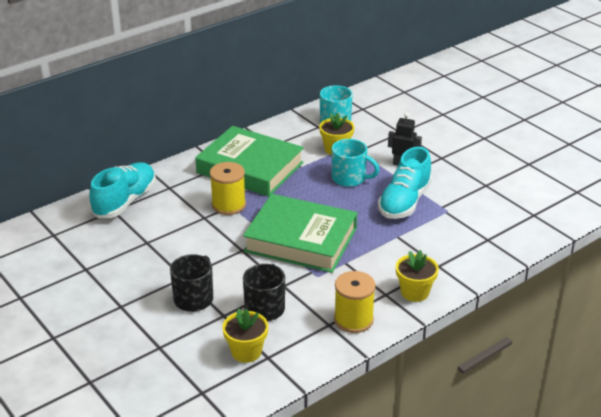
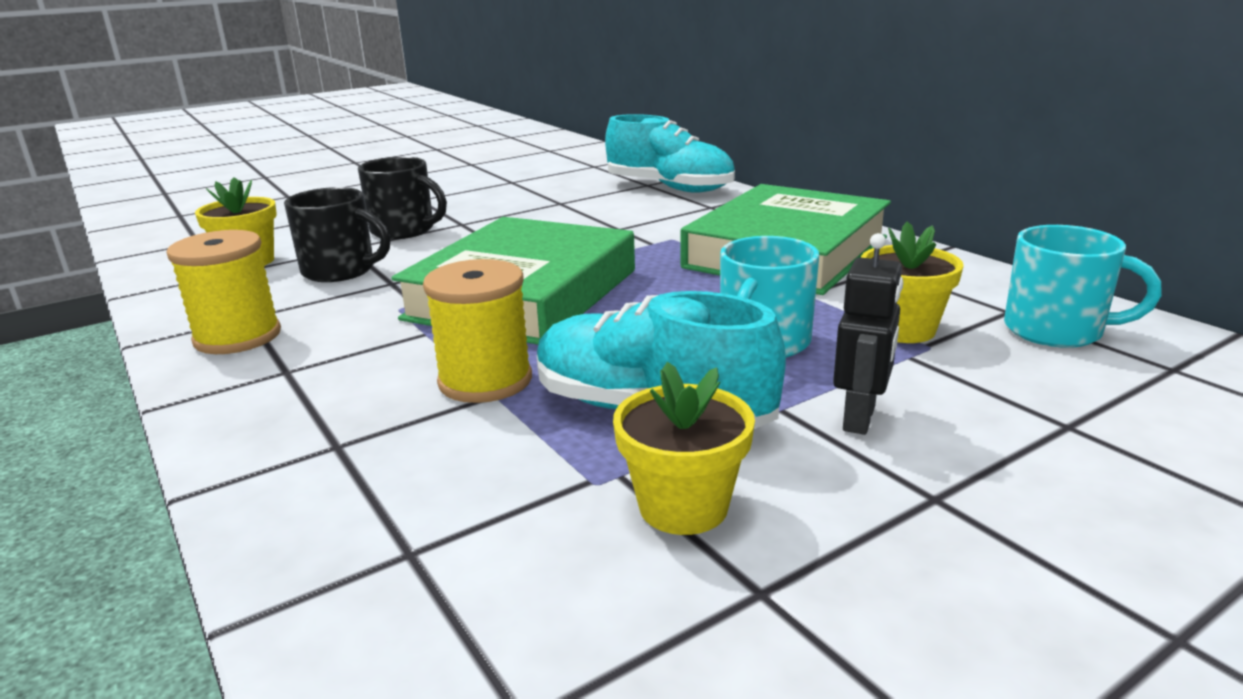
camera: 95 degrees right, 10 degrees down
(228, 205) = (654, 241): yellow spool -> yellow spool (485, 380)
(414, 292) = (260, 405): yellow flower pot -> yellow flower pot (683, 506)

